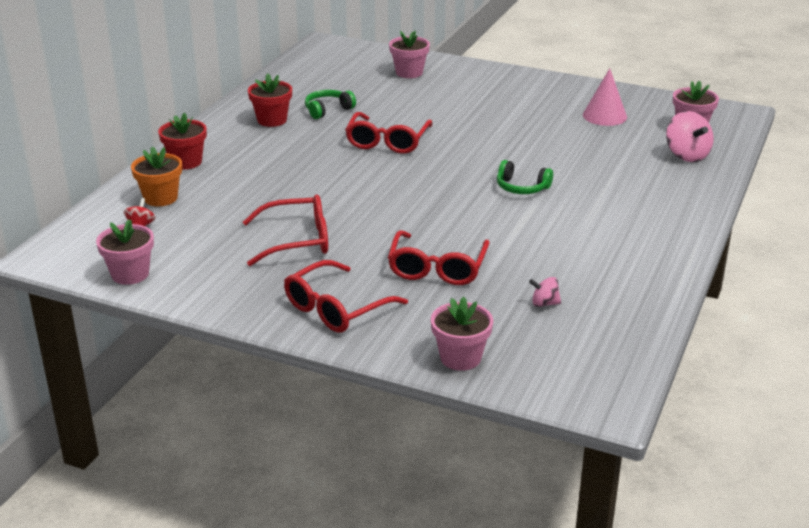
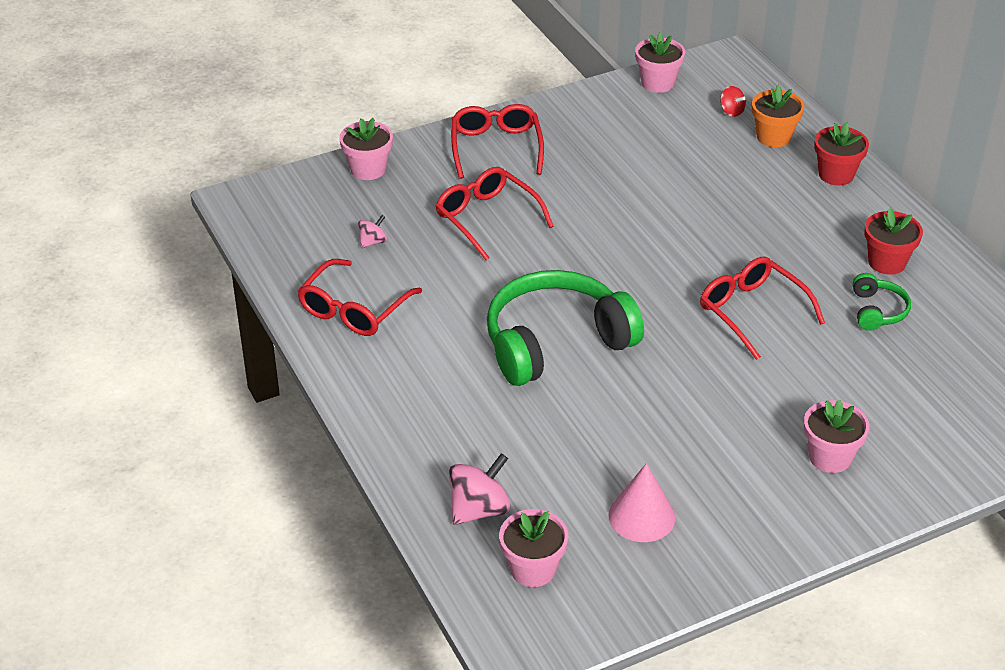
camera: 130 degrees right, 10 degrees up
(298, 240) = (616, 173): red glasses -> red glasses (353, 310)
(409, 72) = (935, 430): pink flower pot -> pink flower pot (830, 457)
(521, 188) = (556, 342): green headphones -> green headphones, size x2.22
(686, 155) = (479, 509): pink spinning top -> pink spinning top turned 120 degrees clockwise

